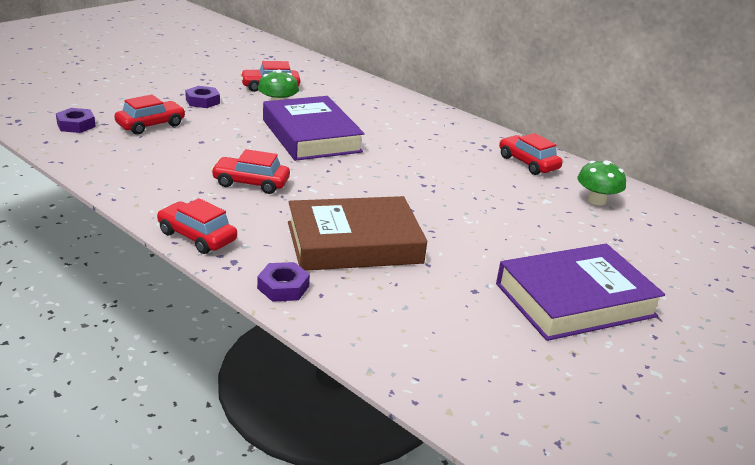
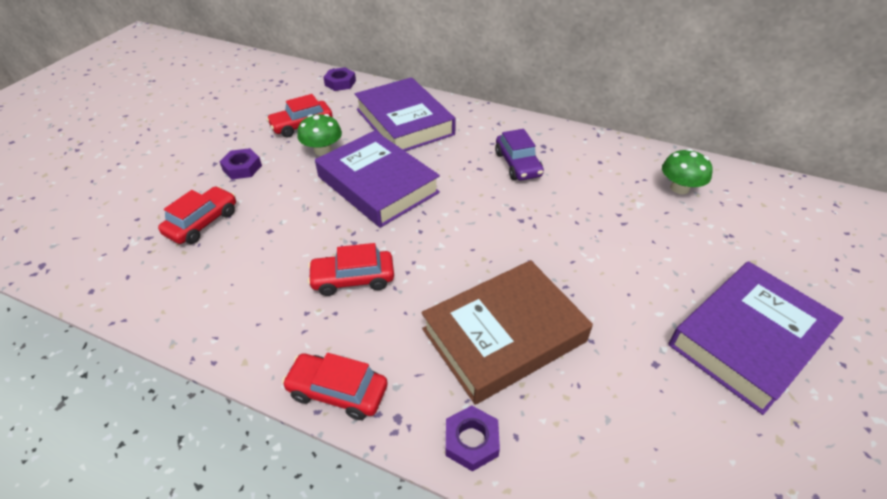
camera: 15 degrees left, 15 degrees up
(76, 125) = (116, 250): purple nut -> purple nut (340, 83)
(364, 104) = (404, 122): none -> purple book
(449, 151) = (518, 164): none -> purple car
(528, 163) = (594, 157): red car -> none

